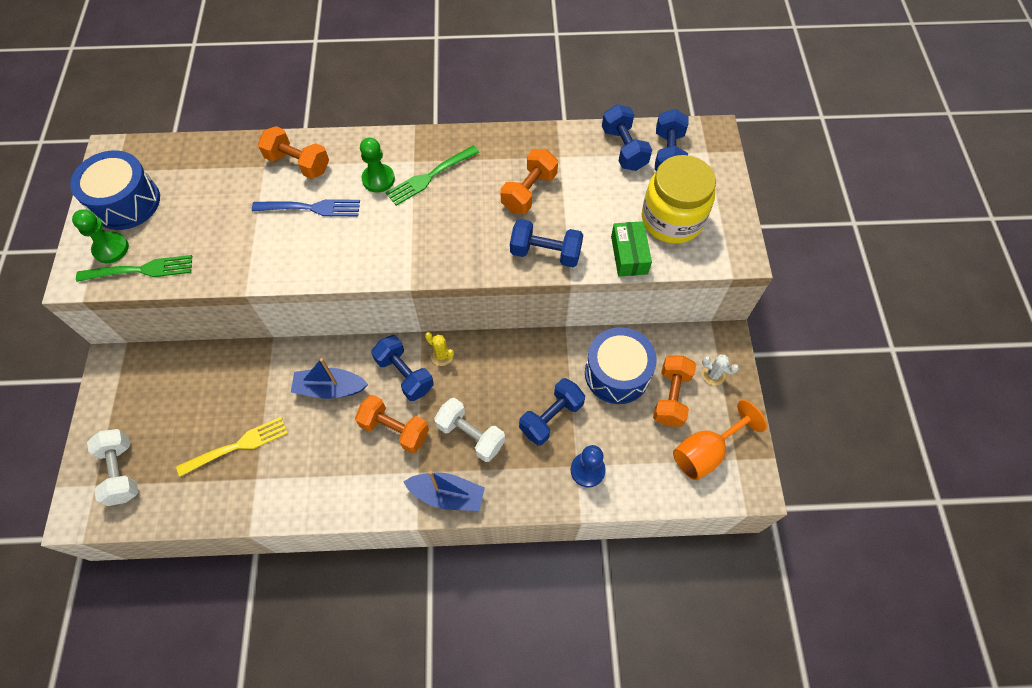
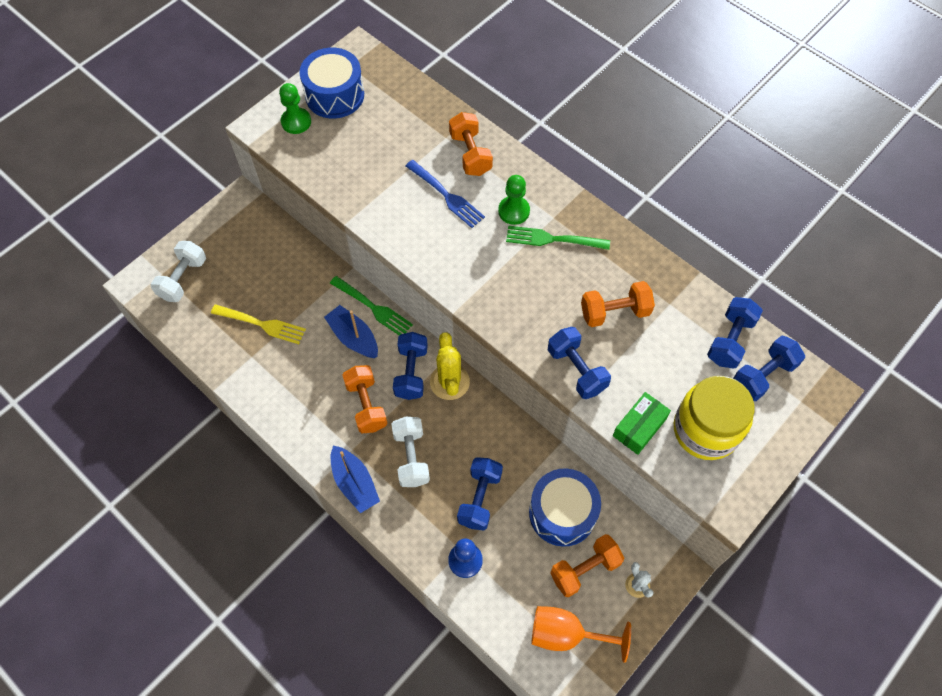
camera: 45 degrees right, 0 degrees up
(140, 270) = (299, 152): green fork -> green fork (372, 307)
(442, 355) = (449, 382): yellow cactus -> yellow cactus, size x1.78
(551, 417) = (479, 498): blue dumbbell -> blue dumbbell turned 75 degrees counterclockwise

